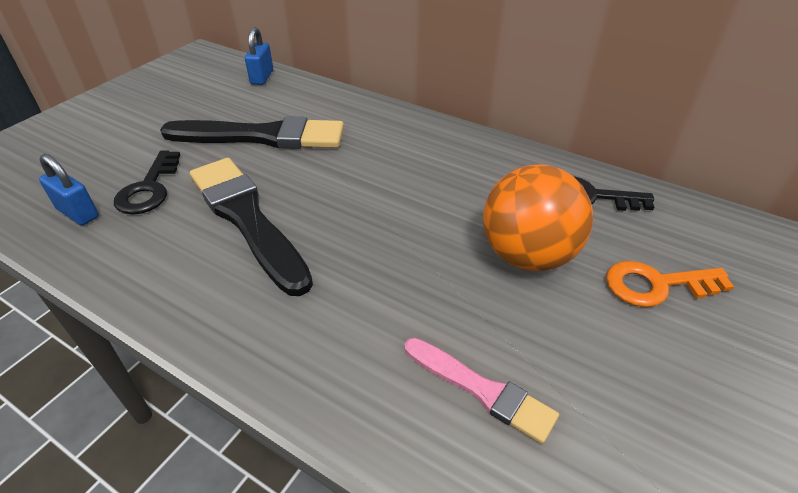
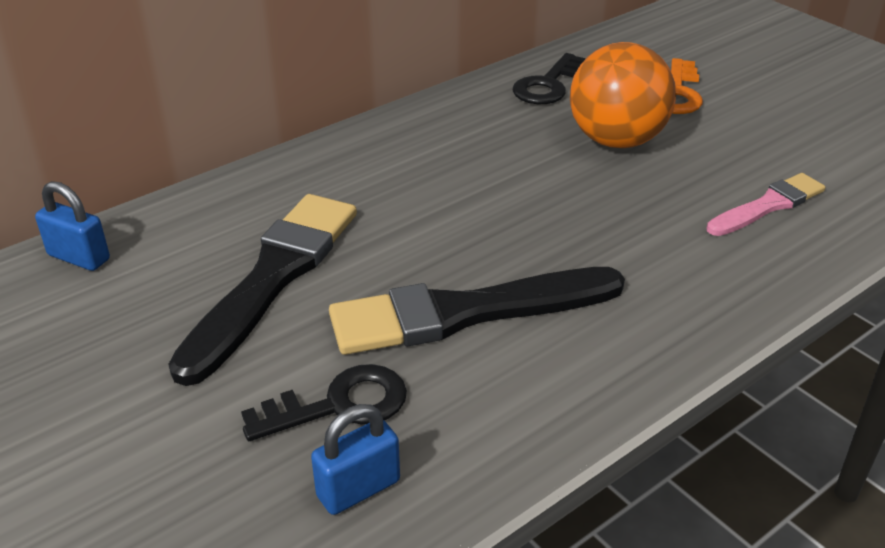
camera: 70 degrees left, 5 degrees down
(149, 189) = (340, 404): black key -> black key turned 45 degrees counterclockwise

